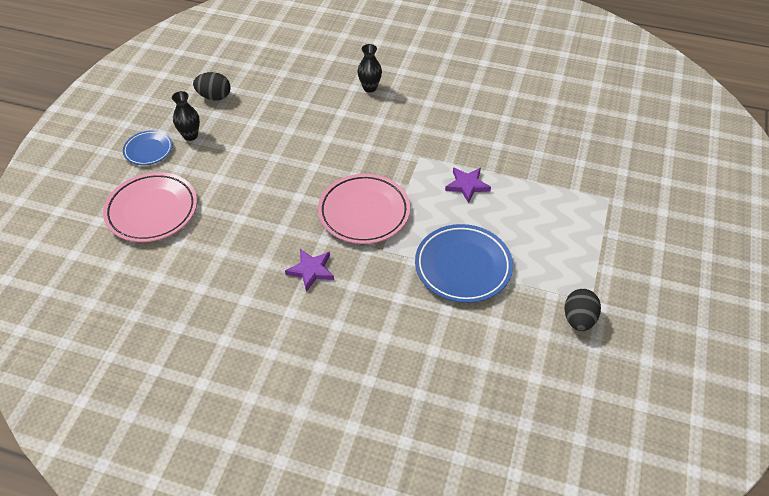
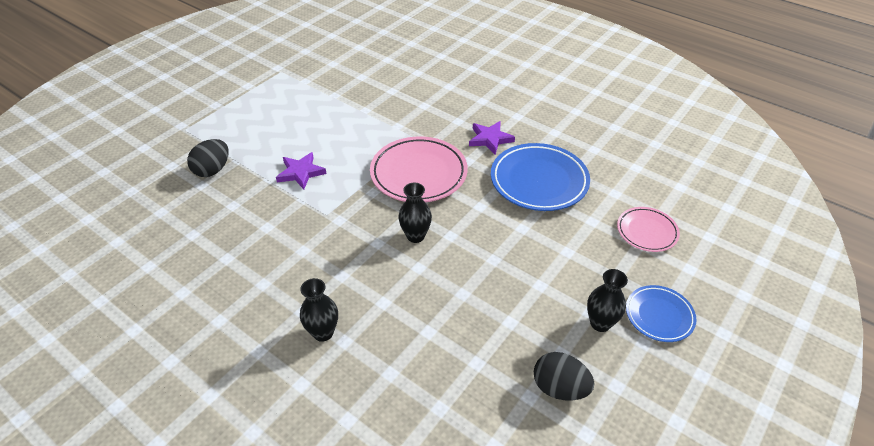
camera: 160 degrees left, 5 degrees down
(152, 211) = (646, 232): pink plate -> pink plate, size x0.57
(340, 159) = (415, 236): none -> black vase
(463, 266) = (358, 112): blue plate -> blue plate (539, 181)
(578, 319) = (300, 65): black egg -> black egg (212, 170)

